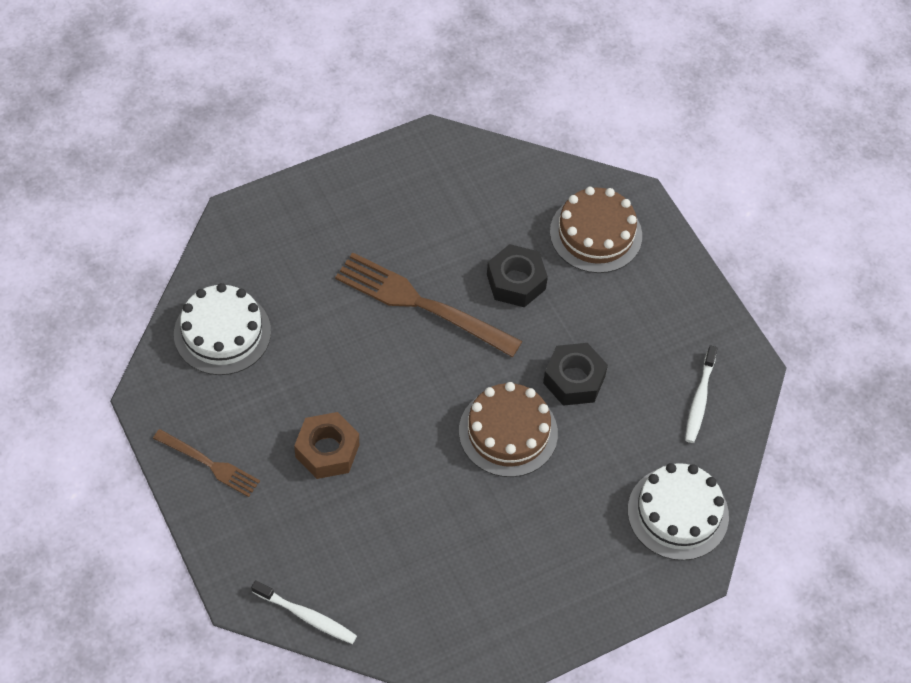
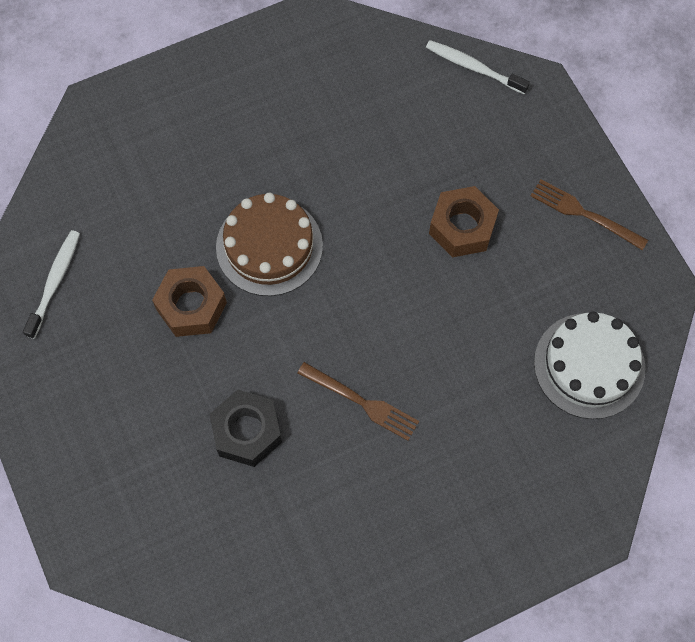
camera: 175 degrees left, 10 degrees up
(419, 303) = (363, 403): brown fork -> brown fork, size x0.56
(574, 380) = (191, 306): black nut -> brown nut
(596, 234) = (142, 500): brown cake -> none
(678, 513) = (101, 160): white cake -> none

